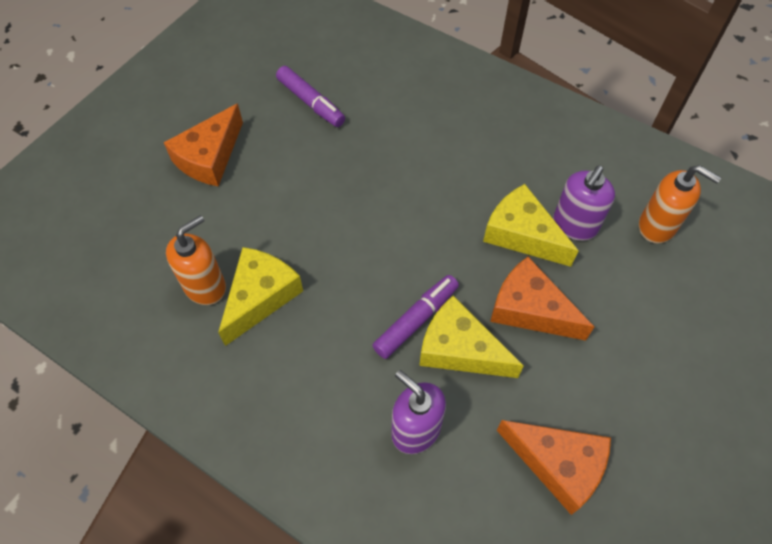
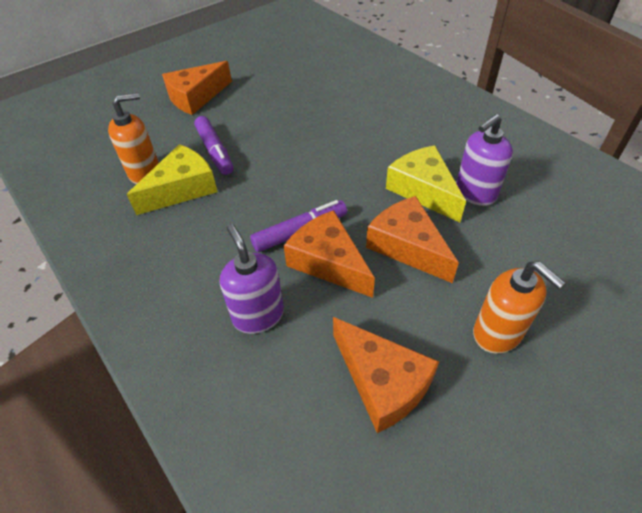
camera: 20 degrees right, 10 degrees down
(311, 102) = (288, 77): purple marker -> purple marker (215, 151)
(459, 349) = (328, 262): yellow cheese -> orange cheese
(657, 226) = (557, 209): orange soap dispenser -> orange soap dispenser (497, 333)

